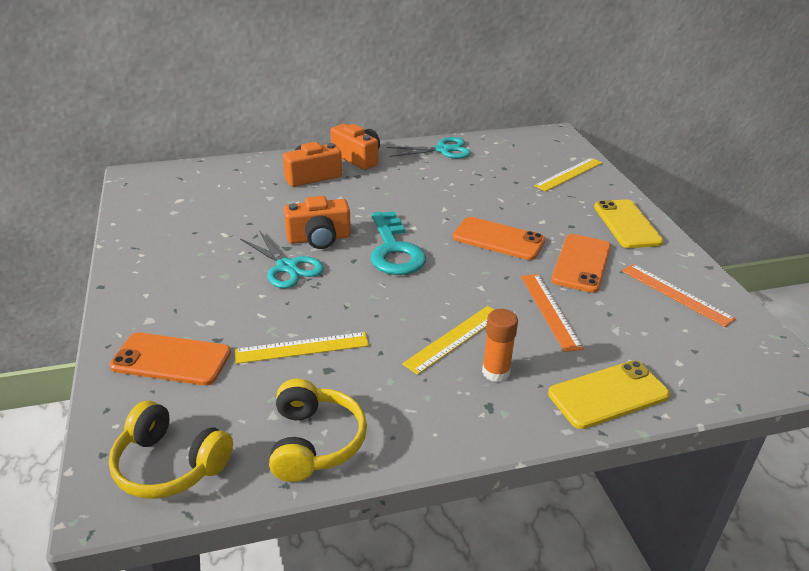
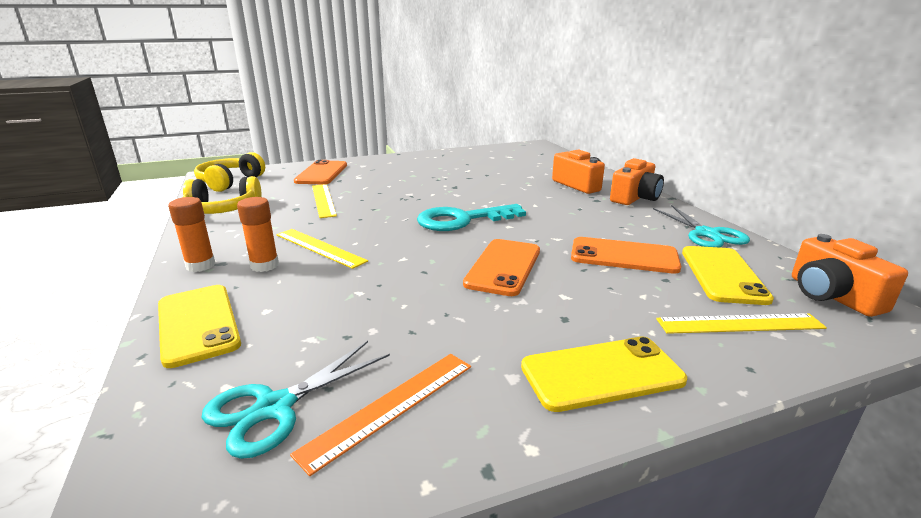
camera: 85 degrees right, 10 degrees down
(287, 267) = (426, 189): turquoise scissors -> turquoise scissors (275, 408)
(319, 238) = (472, 194): orange camera -> orange camera (831, 296)
(496, 421) = (200, 265): none -> orange glue stick
(509, 162) = (723, 275): none -> yellow phone
(550, 311) = (357, 295): orange ruler -> none
(569, 174) = (740, 324): yellow ruler -> yellow ruler turned 45 degrees counterclockwise
(581, 263) = (463, 321): orange phone -> orange phone (624, 256)

